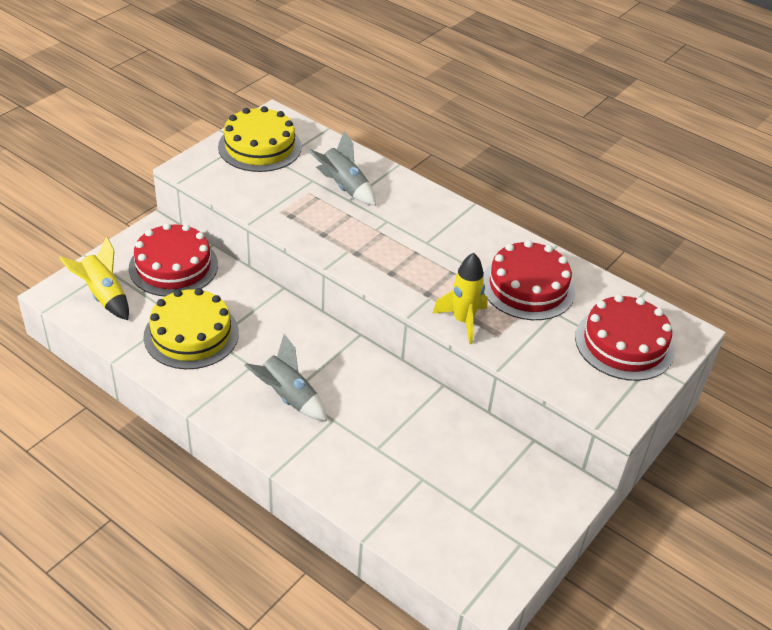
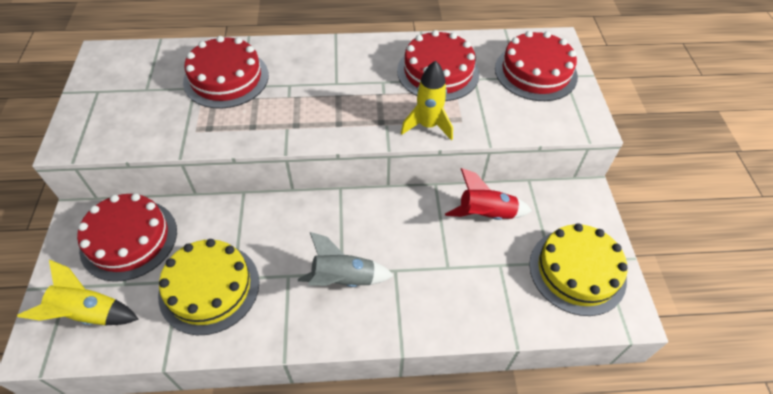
camera: 40 degrees left, 10 degrees up
(260, 147) = (117, 86): yellow cake -> yellow cake (577, 271)
(344, 187) = (226, 78): grey rocket -> red cake
(458, 436) = (486, 214): none -> red rocket

